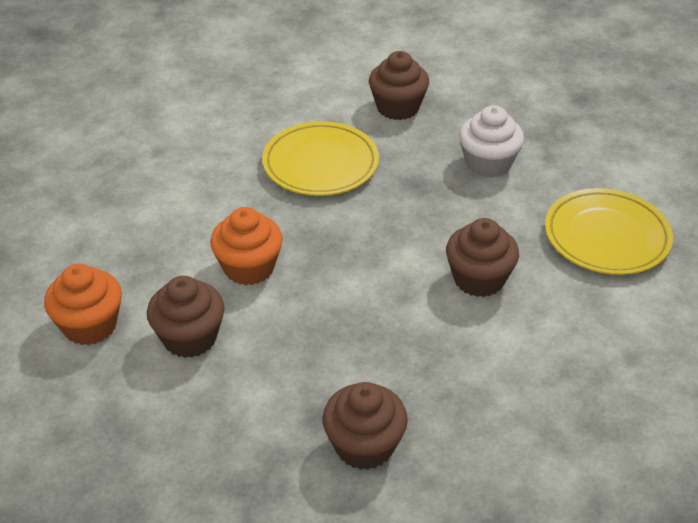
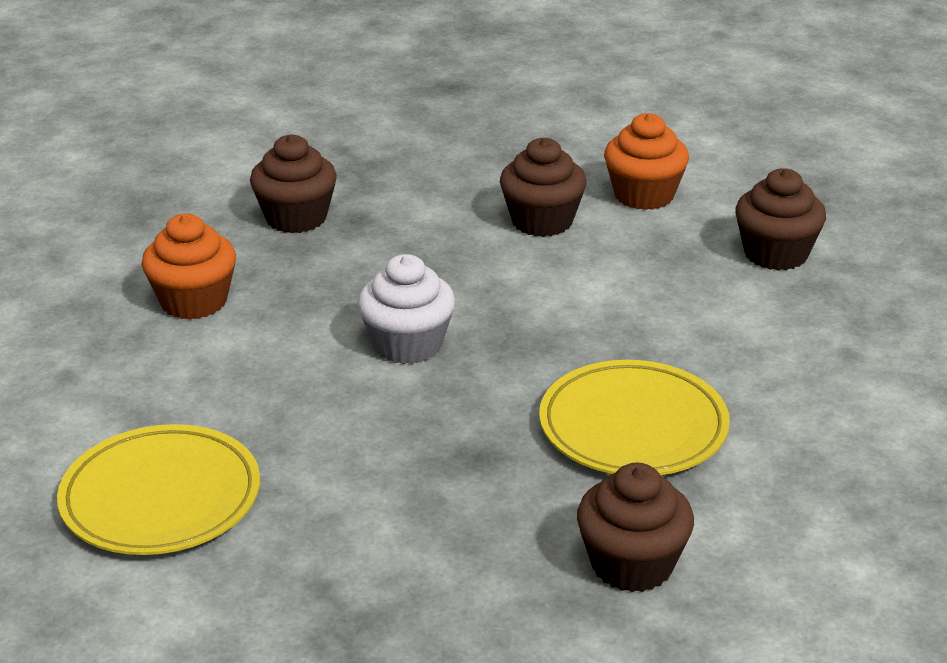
camera: 145 degrees right, 10 degrees down
(249, 267) = (564, 290): orange cupcake -> orange cupcake (194, 301)
(479, 279) = (297, 381): brown cupcake -> brown cupcake (775, 254)
(488, 163) = (405, 532): white cupcake -> white cupcake (407, 345)

